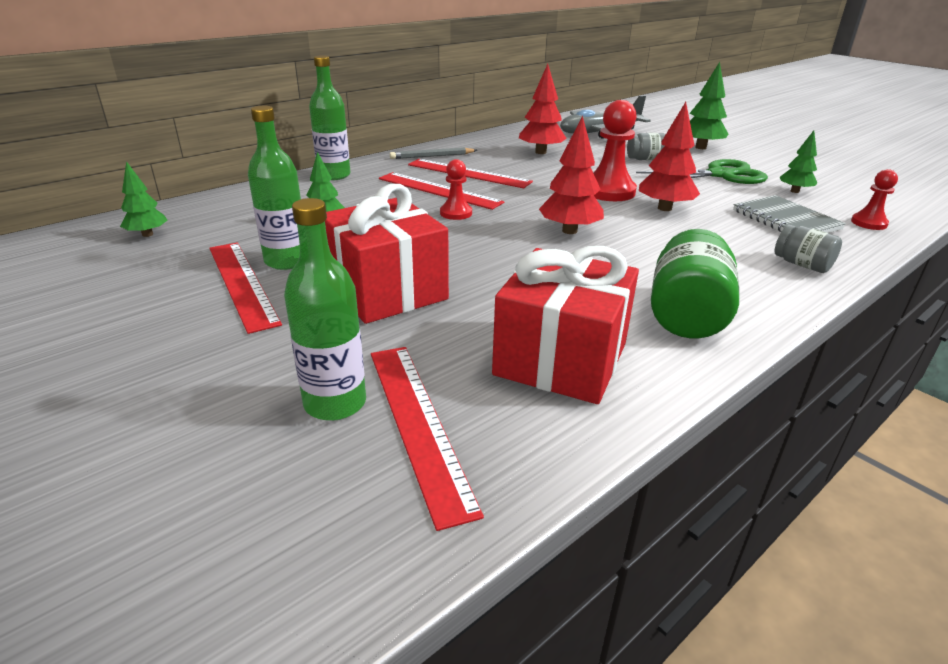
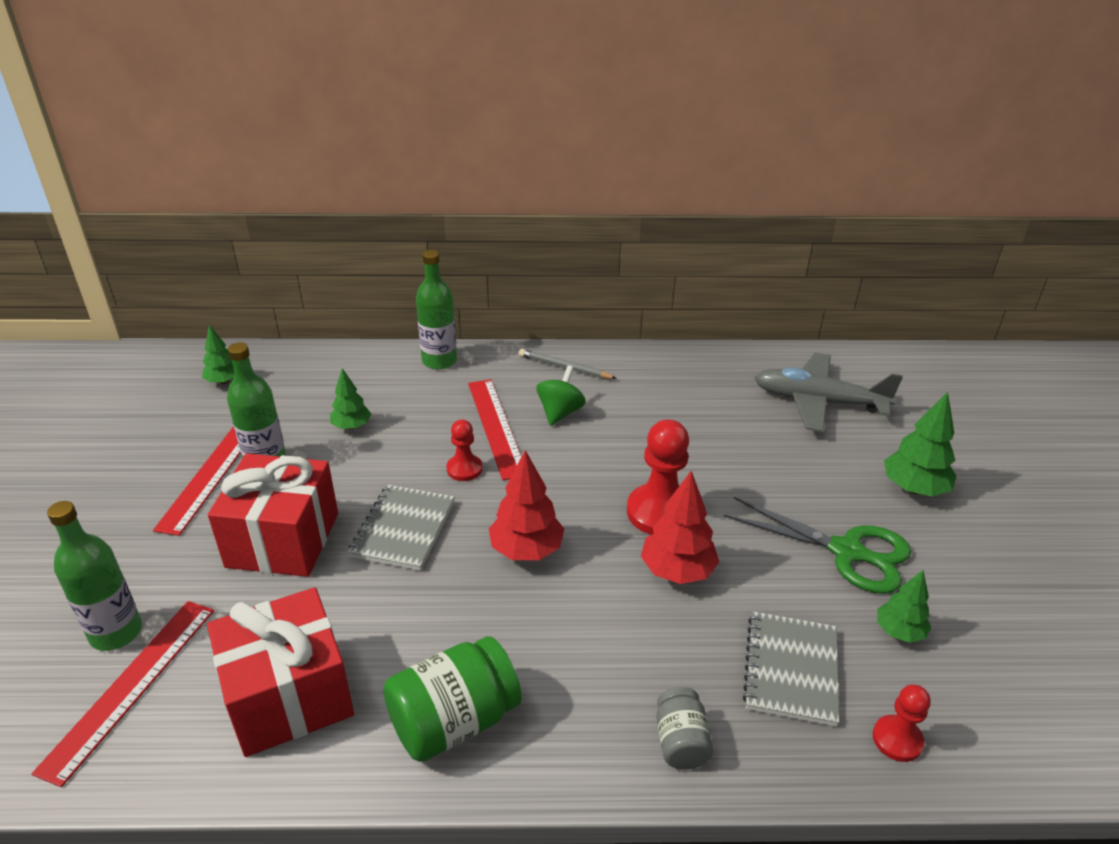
camera: 40 degrees right, 5 degrees up
(468, 173) = (560, 412): red ruler -> green spinning top
(470, 252) = (403, 529): none -> grey notebook
(540, 152) = (688, 409): red tree -> none
(645, 159) = (796, 477): grey jar -> none

